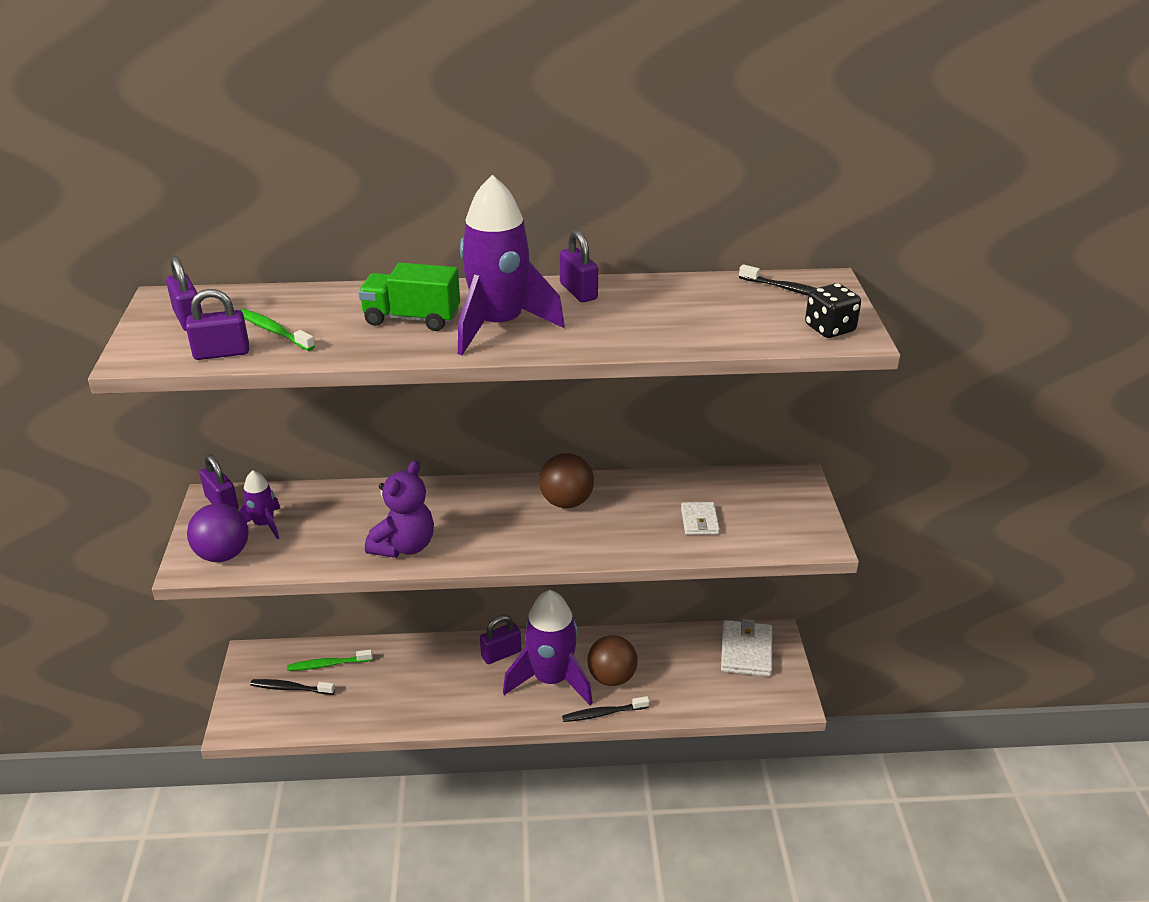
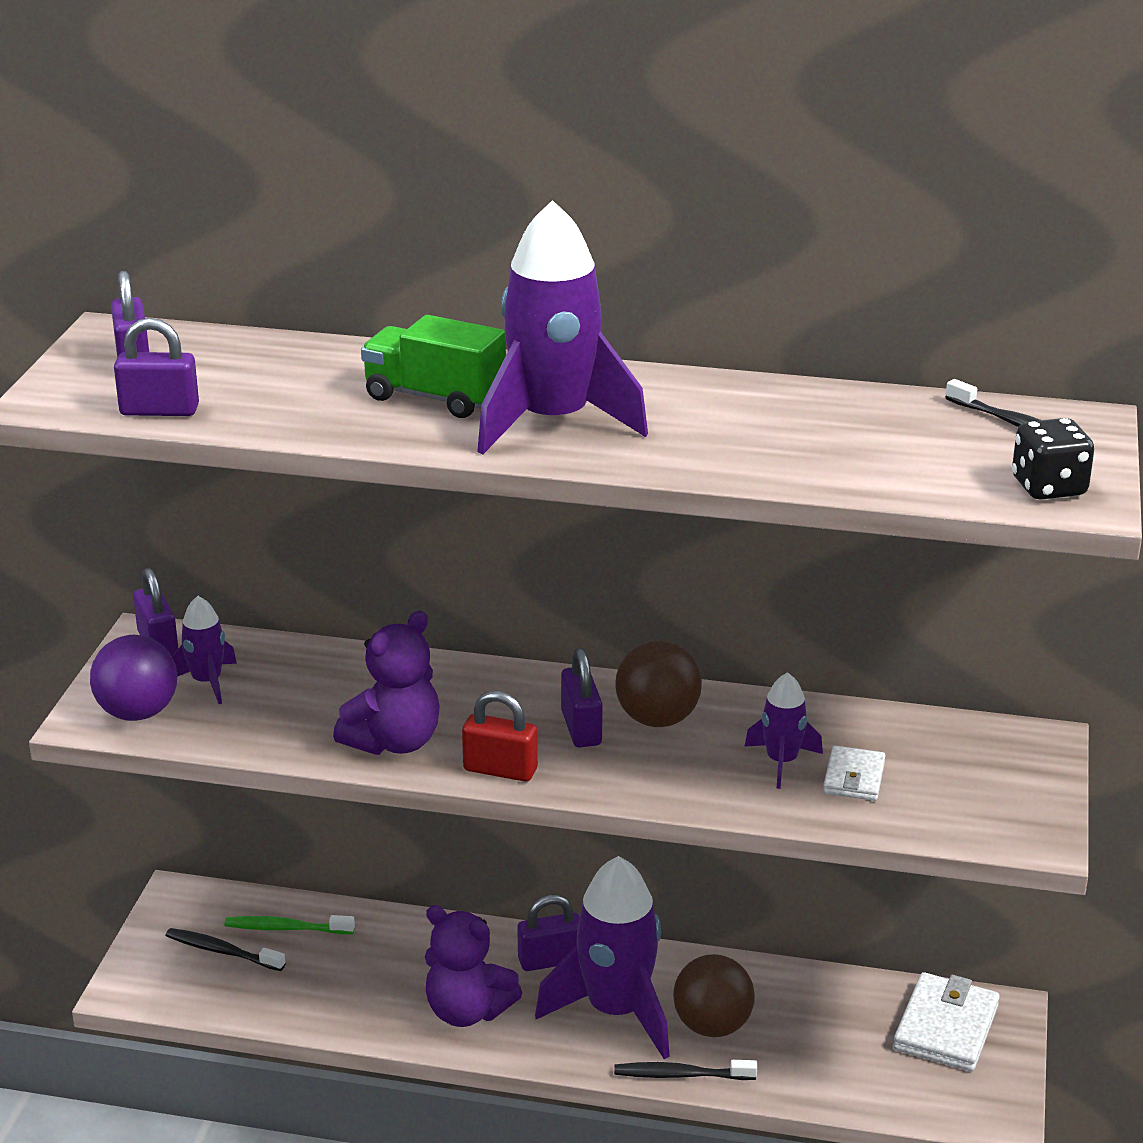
camera: 15 degrees right, 5 degrees down
(274, 331) = (240, 391): green toothbrush -> none
(460, 698) = (467, 1011): none -> purple teddy bear
(480, 554) = (500, 770): none -> red padlock
(578, 291) = (691, 390): purple padlock -> purple padlock (581, 728)
(652, 518) = (781, 762): none -> purple rocket

